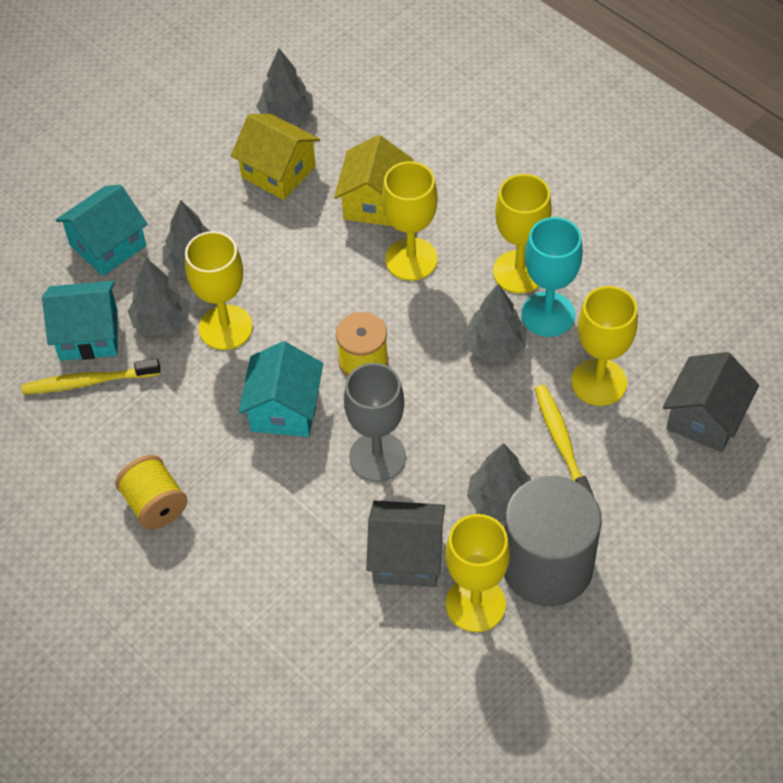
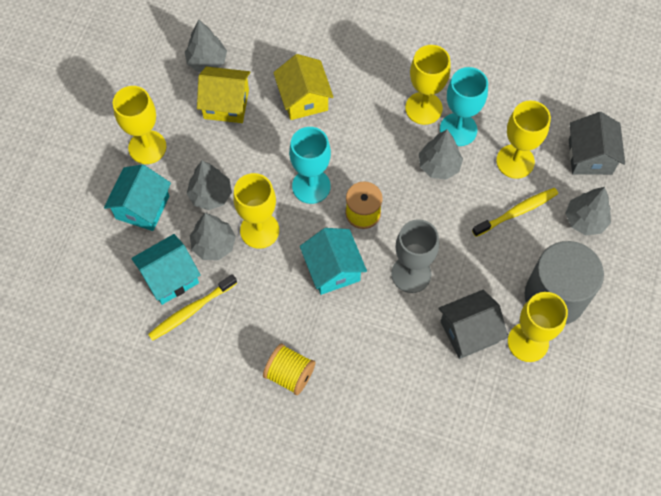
camera: 30 degrees left, 10 degrees up
(320, 304) = (311, 186): none -> turquoise goblet
(411, 259) = (351, 129): yellow goblet -> yellow goblet (147, 147)
(500, 501) = (502, 267): grey tree -> grey tree (585, 220)
(562, 443) = (517, 212): yellow toothbrush -> yellow toothbrush turned 105 degrees clockwise

